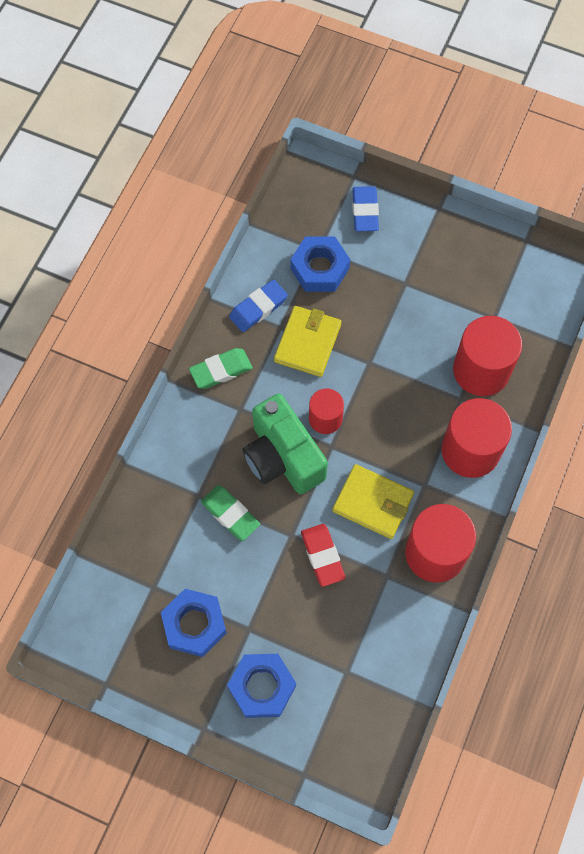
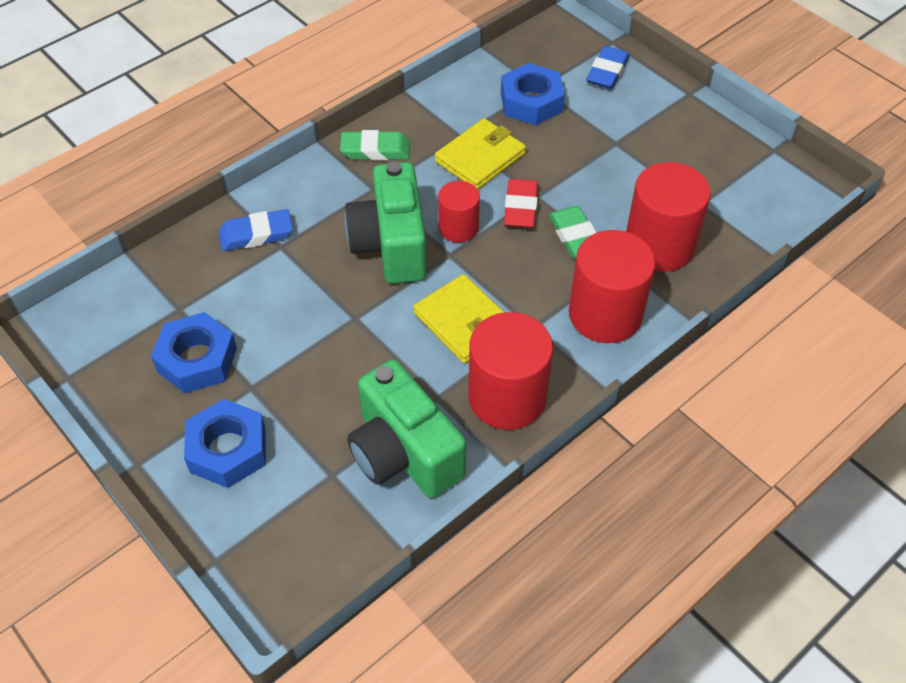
camera: 25 degrees right, 15 degrees down
(230, 514) = (303, 274): green eraser -> green eraser (575, 236)
(258, 308) = (447, 113): blue eraser -> blue eraser (256, 234)
(322, 556) = (376, 350): red eraser -> red eraser (520, 207)
(387, 631) = (404, 453): none -> green camera

